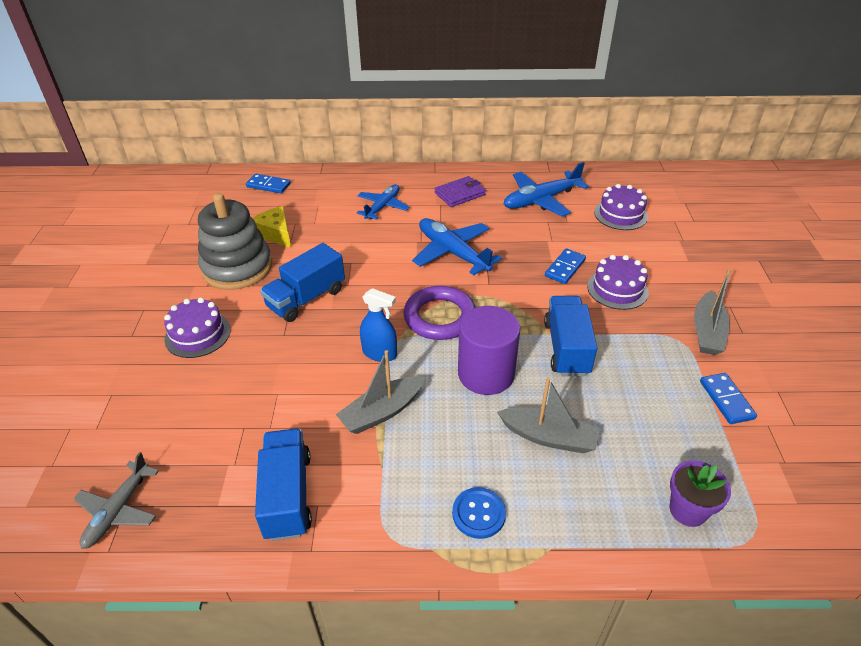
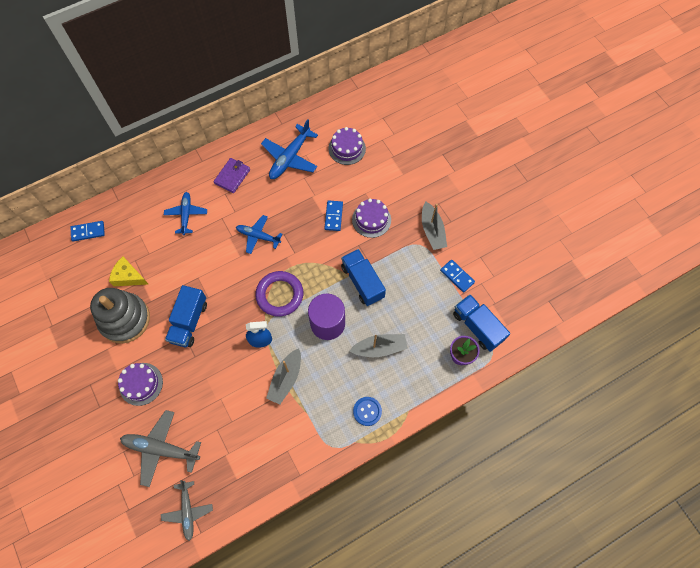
camera: 30 degrees left, 25 degrees up
(156, 415) = (161, 449): none -> grey plane
(287, 495) = (268, 454): blue truck -> blue truck (477, 326)
(453, 253) = (258, 236): blue plane -> blue plane, size x0.67

